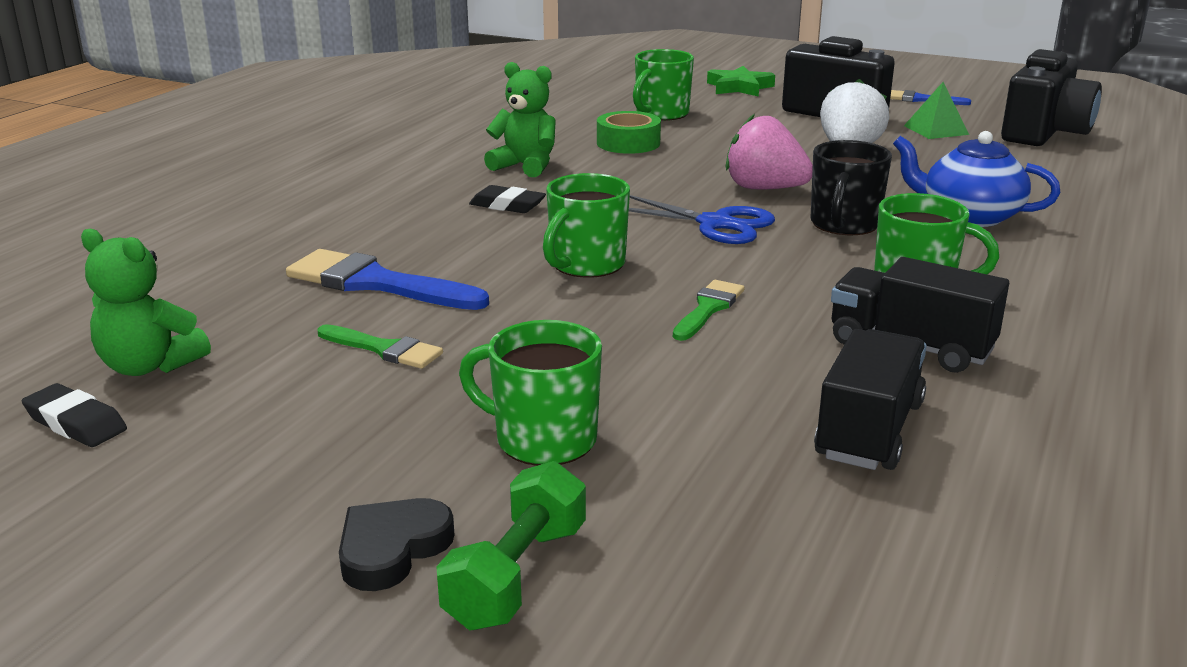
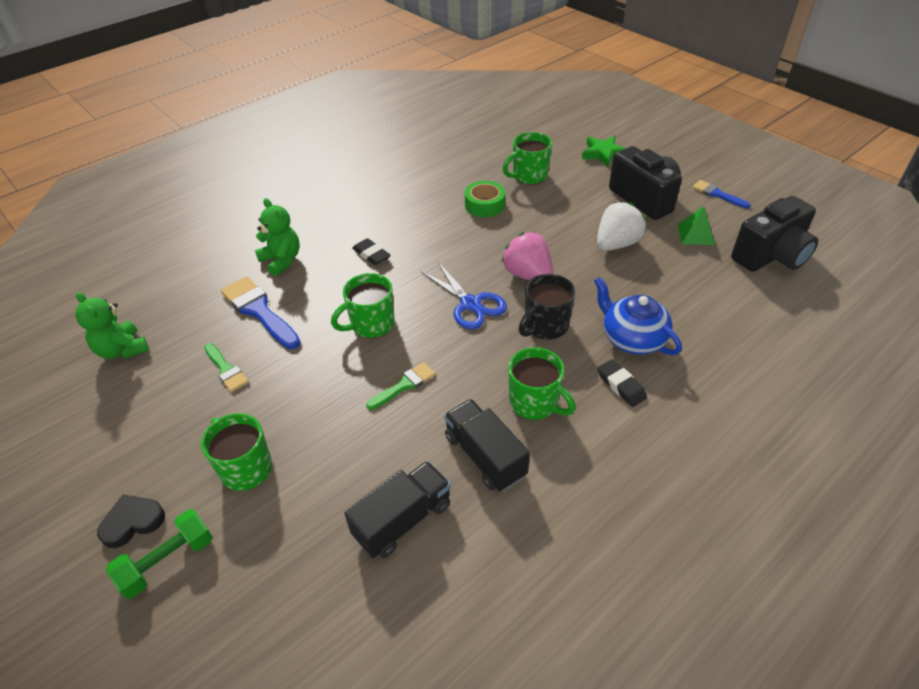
camera: 25 degrees right, 20 degrees up
(76, 423) = (71, 384): black eraser -> black eraser (621, 386)
(525, 166) = (409, 216): green teddy bear -> green teddy bear (281, 260)

